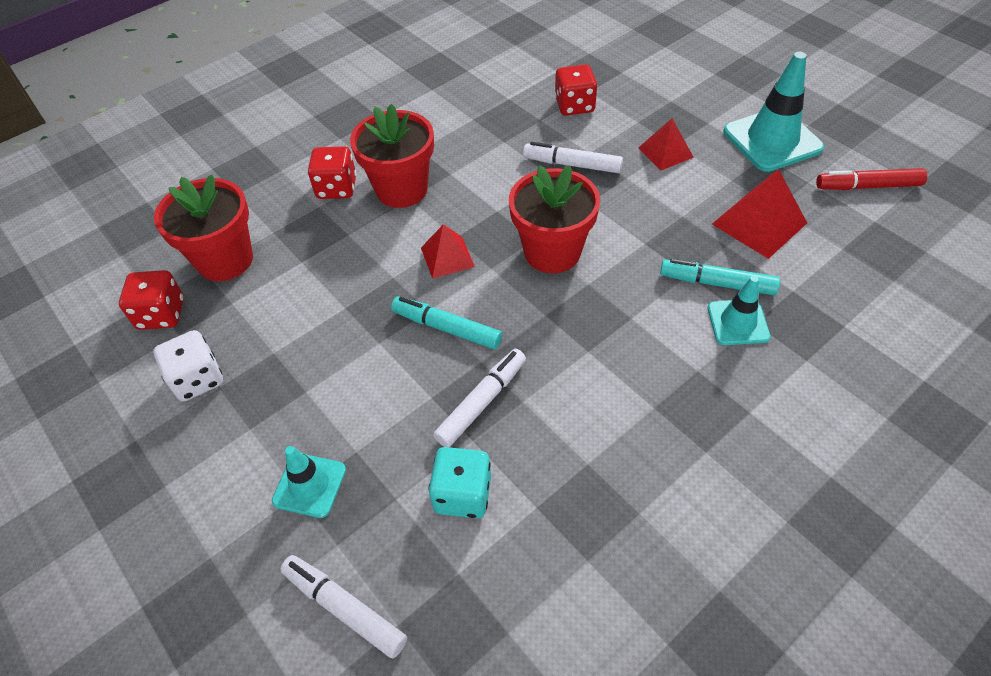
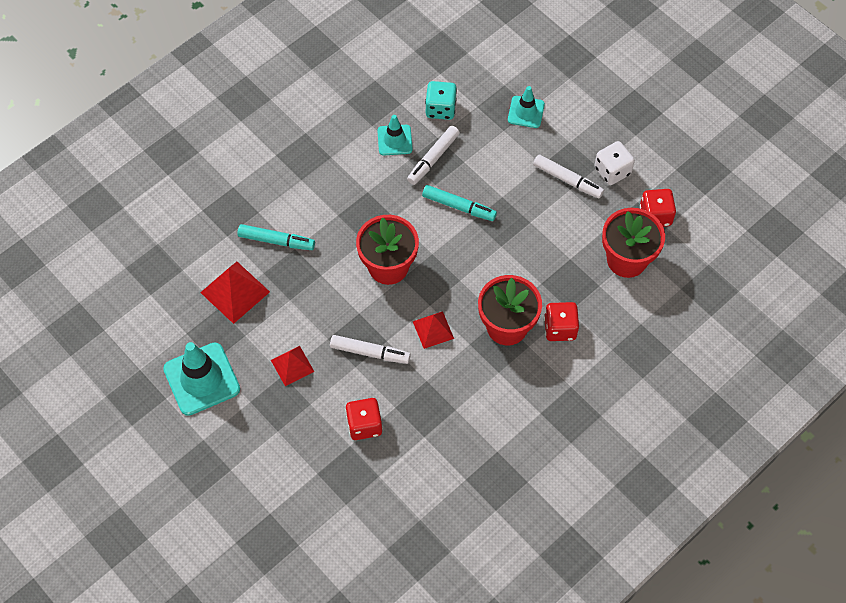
camera: 175 degrees right, 10 degrees up
(344, 608) = (494, 58): white marker -> white marker (567, 180)
(447, 257) = (464, 262): red pyramid -> red pyramid (433, 330)
(738, 322) = (269, 212): turquoise traffic cone -> turquoise traffic cone (394, 140)
(867, 186) = (143, 327): red marker -> none

